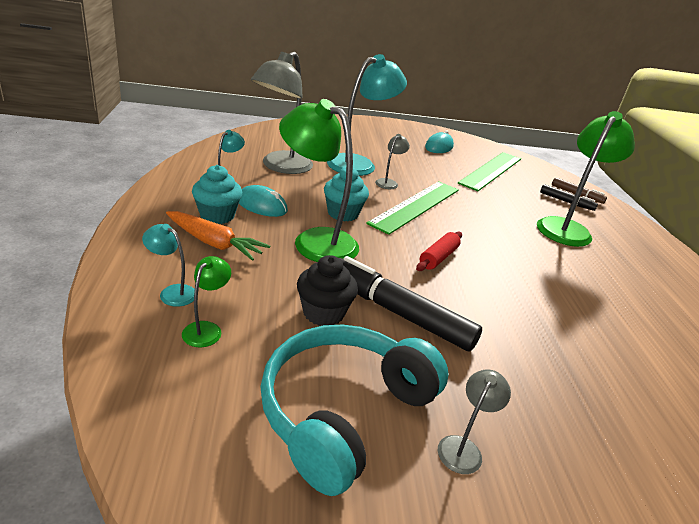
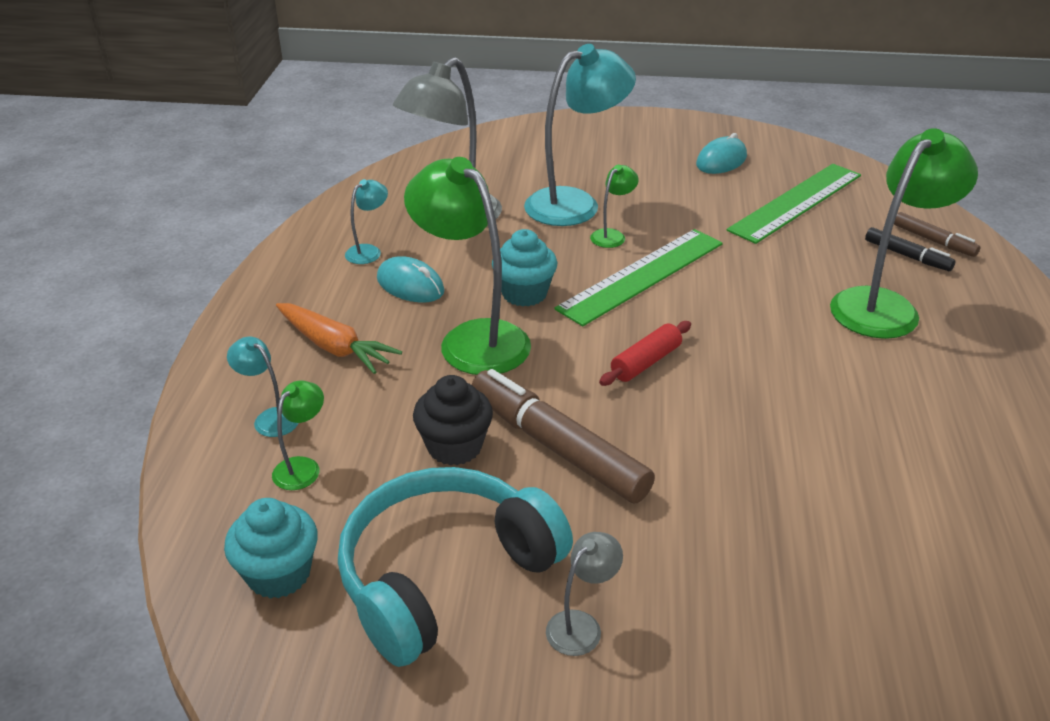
camera: 15 degrees right, 5 degrees up
(217, 215) = (346, 304): turquoise cupcake -> turquoise cupcake (279, 574)
(388, 182) = (612, 235): grey lamp -> green lamp
(398, 313) = (557, 447): black marker -> brown marker

